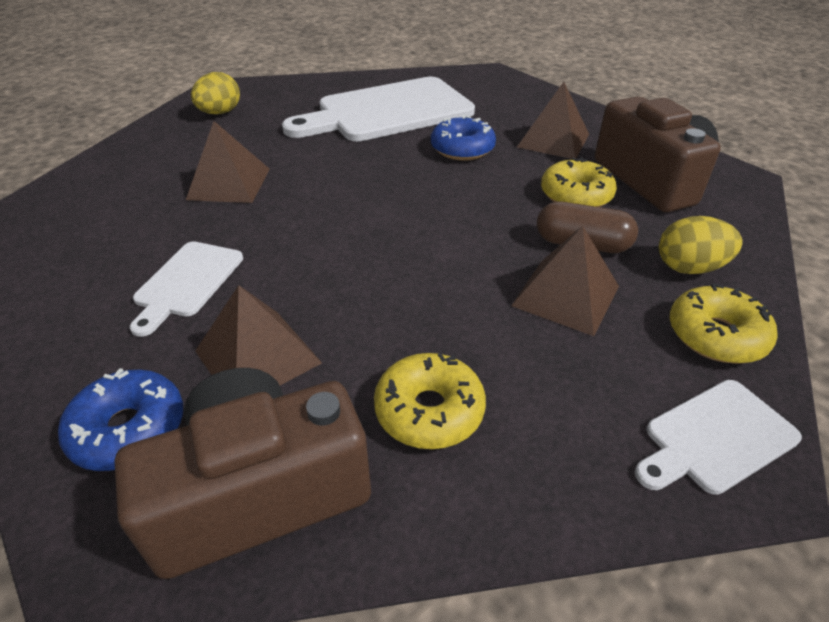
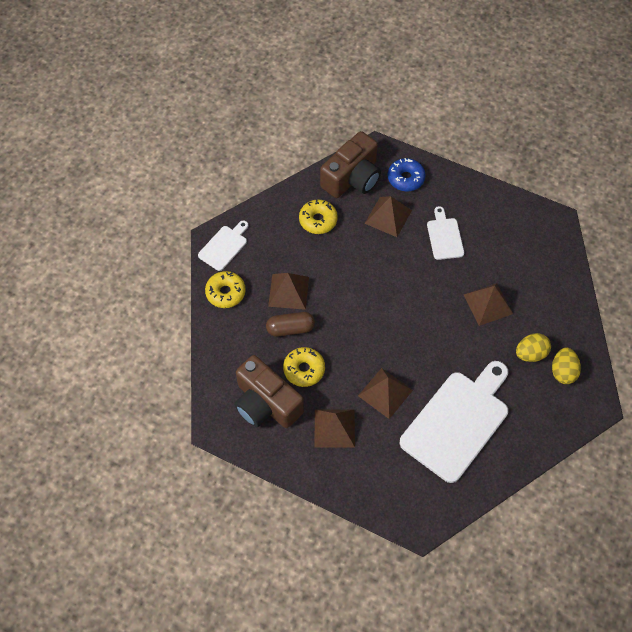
camera: 155 degrees right, 20 degrees up
(462, 149) = (385, 393): blue donut -> brown pyramid
(689, 268) = (239, 331): yellow egg -> yellow egg (530, 354)

